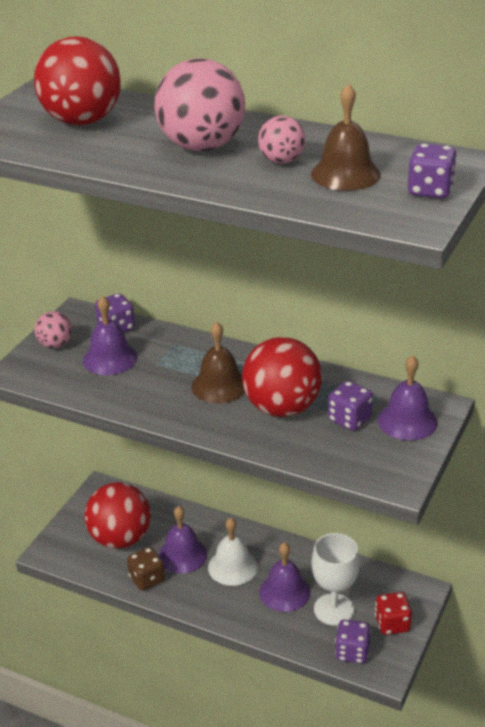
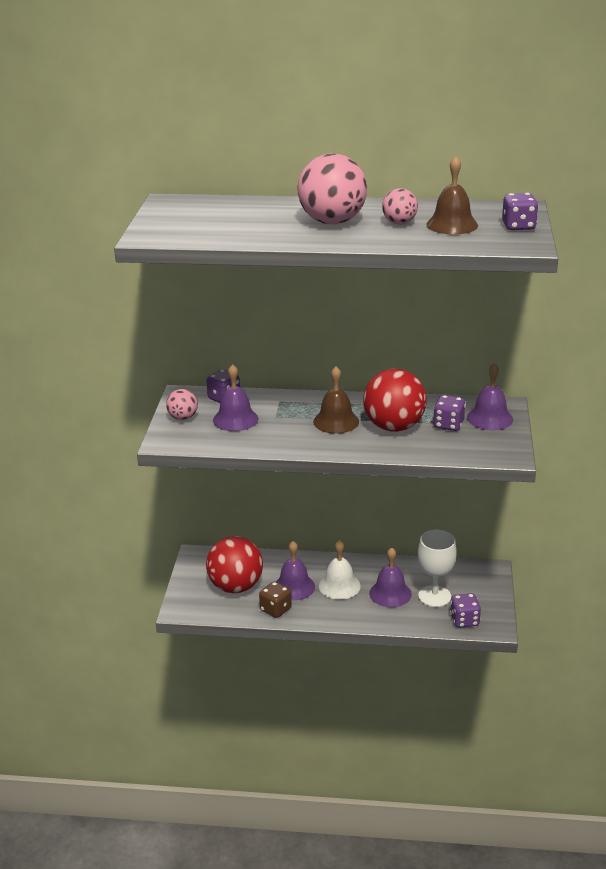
camera: 20 degrees left, 5 degrees down
(82, 121) = (222, 217): red ball -> none
(392, 624) = (483, 596): red dice -> none

